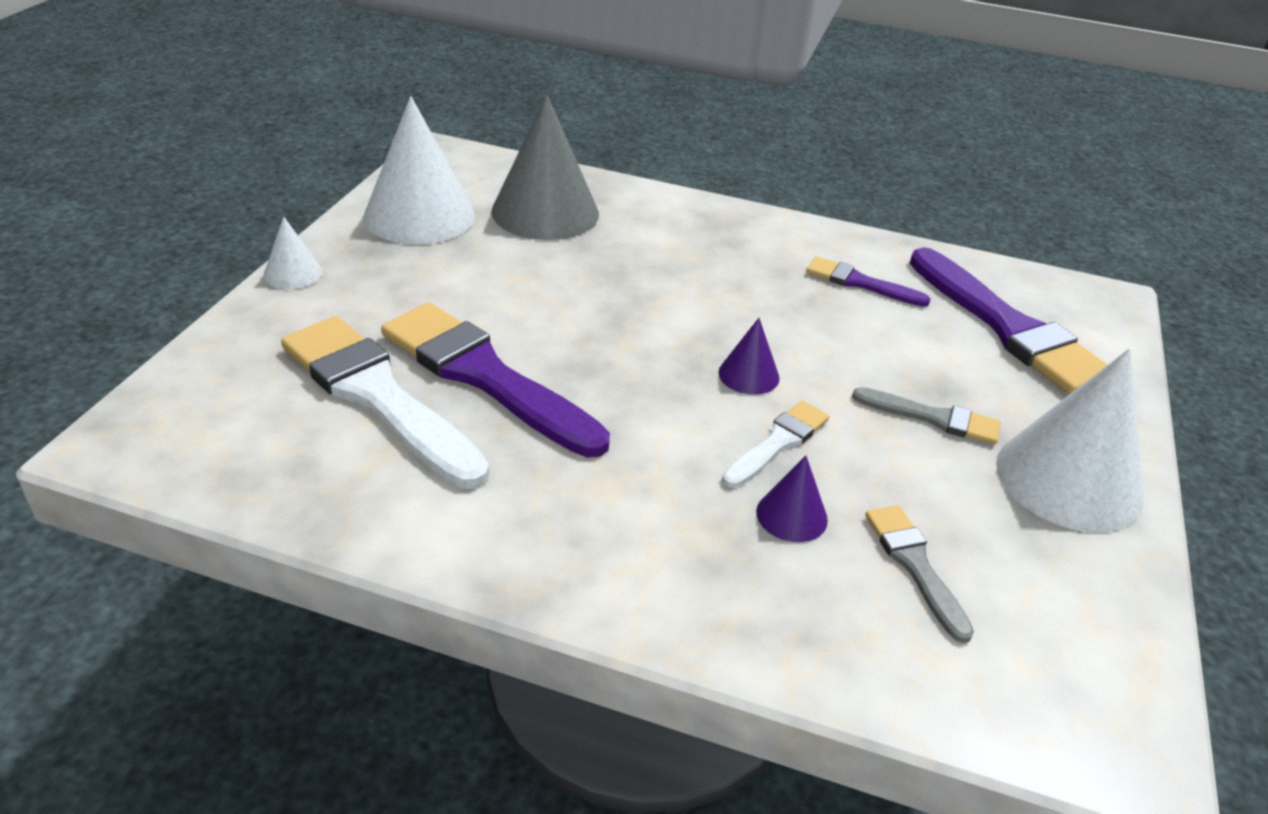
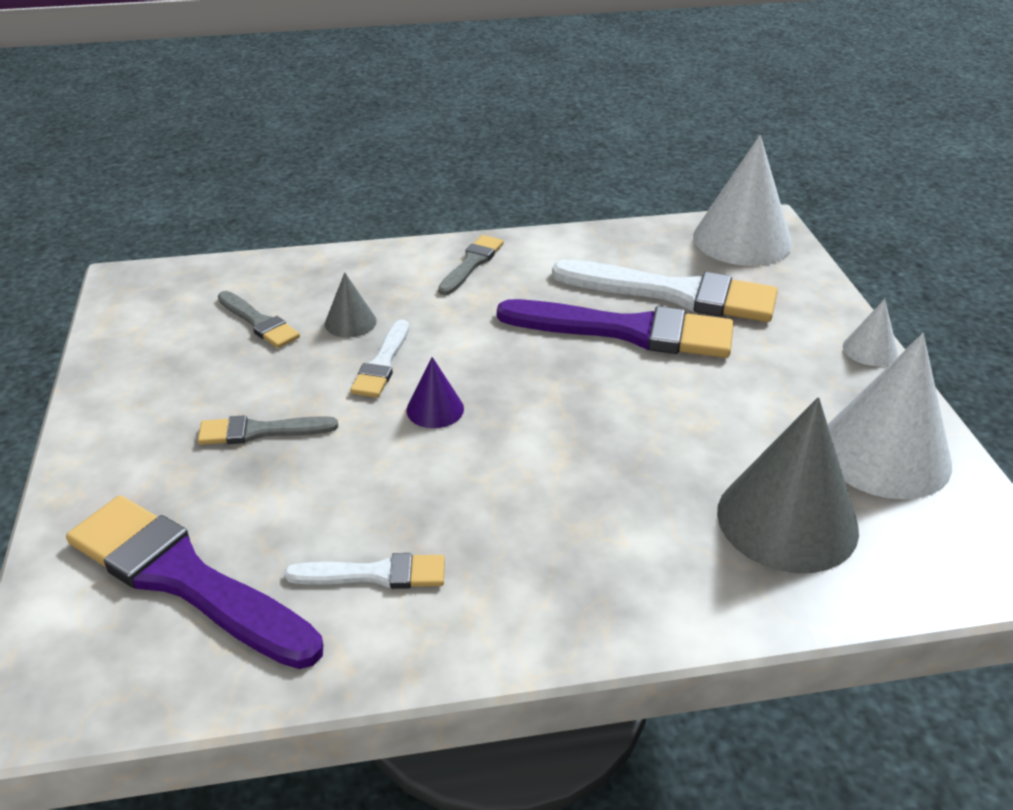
camera: 155 degrees right, 0 degrees up
(571, 549) = (471, 263): none -> grey brush
(791, 515) = (350, 322): purple cone -> grey cone
(860, 283) = (375, 574): purple brush -> white brush
(1069, 480) = (138, 419): white cone -> white cone (742, 240)

